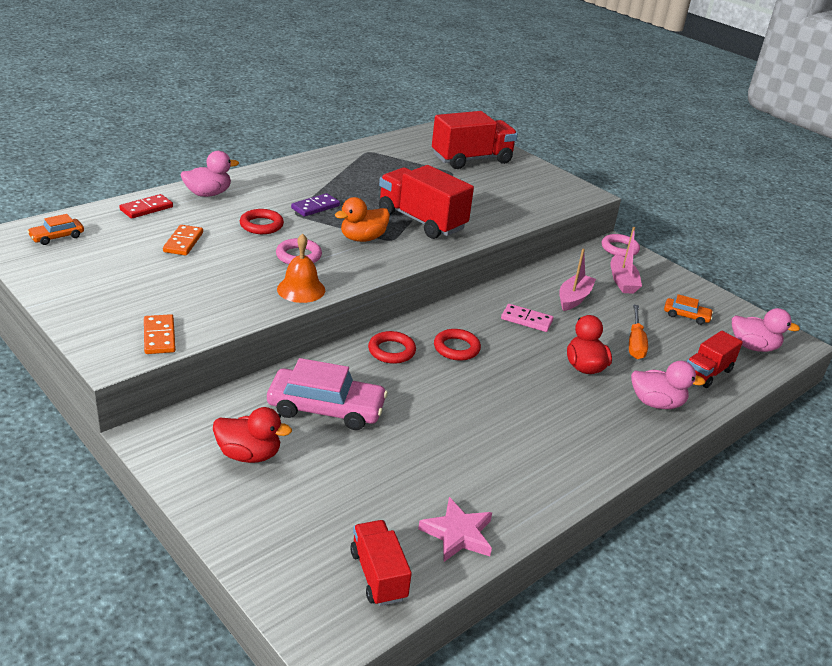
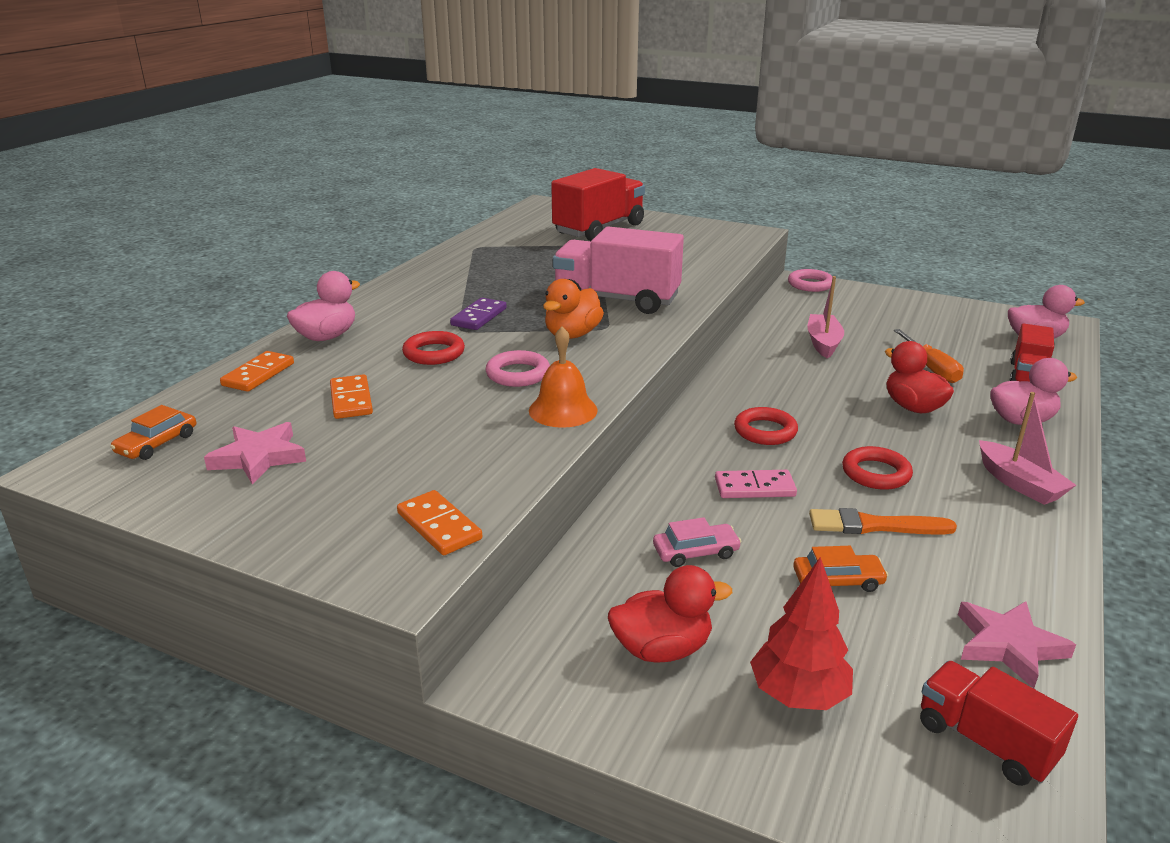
camera: 20 degrees left, 5 degrees down
(102, 263) = (259, 457): none -> pink star
(146, 208) = (258, 374): red domino -> orange domino
(299, 508) = (798, 695): none -> red tree
(326, 408) = (695, 552): pink car -> pink car, size x0.50
(391, 351) = (698, 458): red ring -> red ring (876, 473)
(421, 221) = (617, 300): red truck -> pink truck
(458, 434) = (874, 525): none -> orange brush
(526, 320) = (802, 378): pink domino -> pink domino (754, 487)
(622, 281) = (849, 314): pink boat -> pink boat (1019, 483)
(686, 316) = (944, 328): orange car -> orange car (838, 581)

